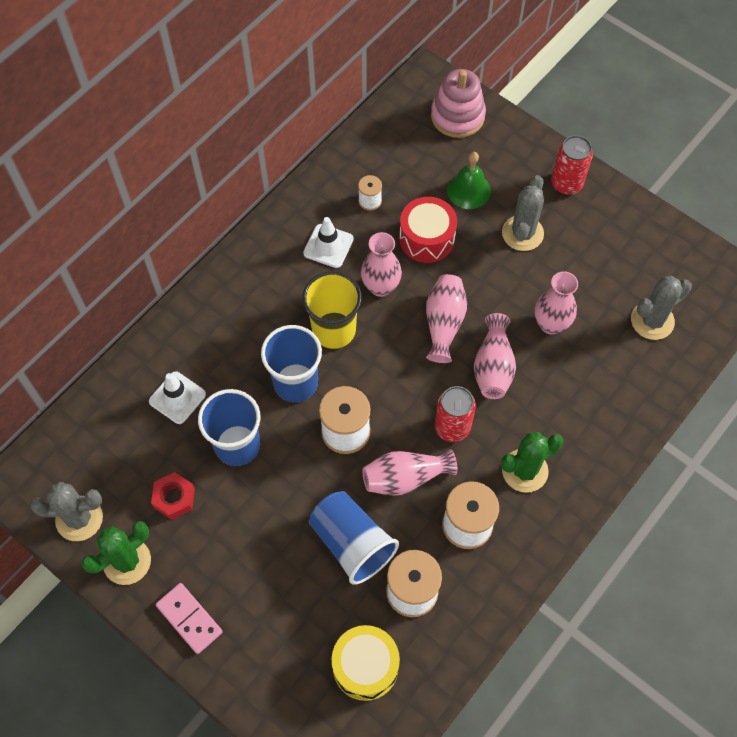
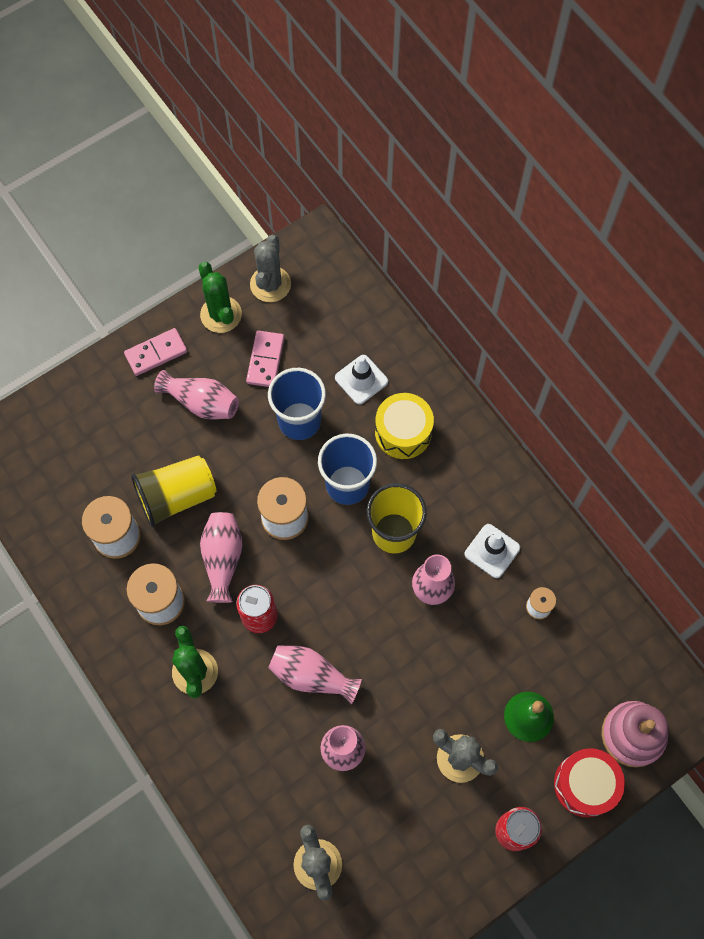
camera: 105 degrees right, 5 degrees up
(174, 498) = (265, 360): red nut -> pink domino
(352, 543) = (177, 496): blue cup -> yellow cup
(365, 666) = (68, 481): yellow drum -> yellow drum (403, 432)
(427, 238) = (477, 653): red drum -> red drum (585, 784)
(444, 323) = (373, 641): pink vase -> pink vase (201, 403)

